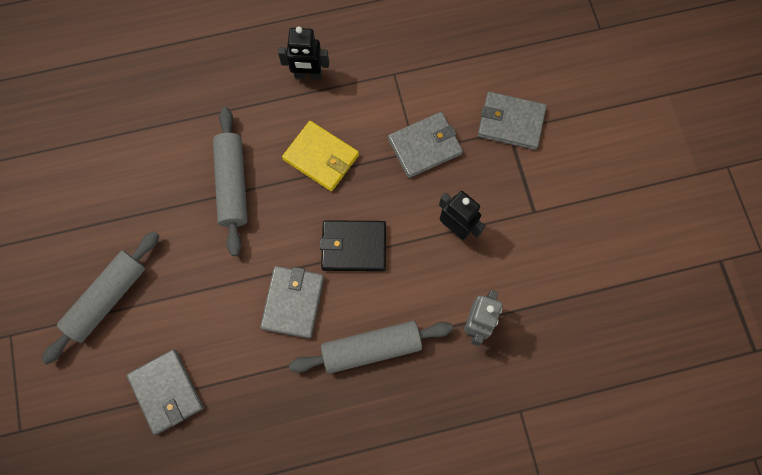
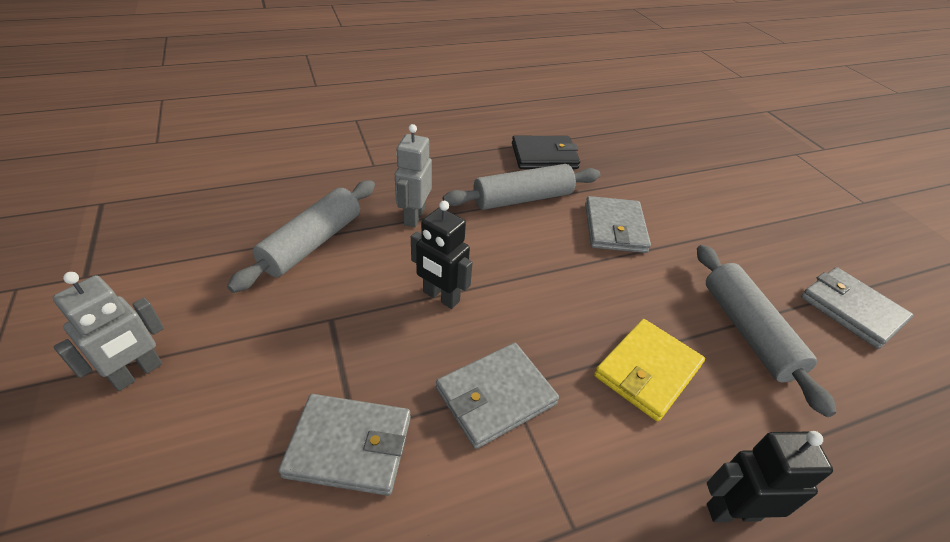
camera: 170 degrees right, 30 degrees down
(107, 298) = (801, 226): grey rolling pin -> grey rolling pin (312, 243)
(166, 392) = (697, 172): grey wallet -> grey wallet (851, 309)
(321, 157) = (647, 371): yellow wallet -> yellow wallet turned 75 degrees counterclockwise
(353, 246) = (566, 274): black wallet -> black wallet (544, 156)
(645, 175) = (137, 373): none -> grey robot

